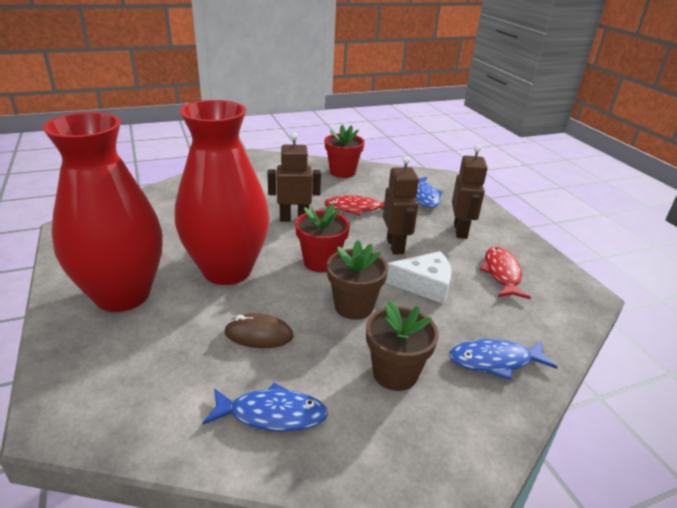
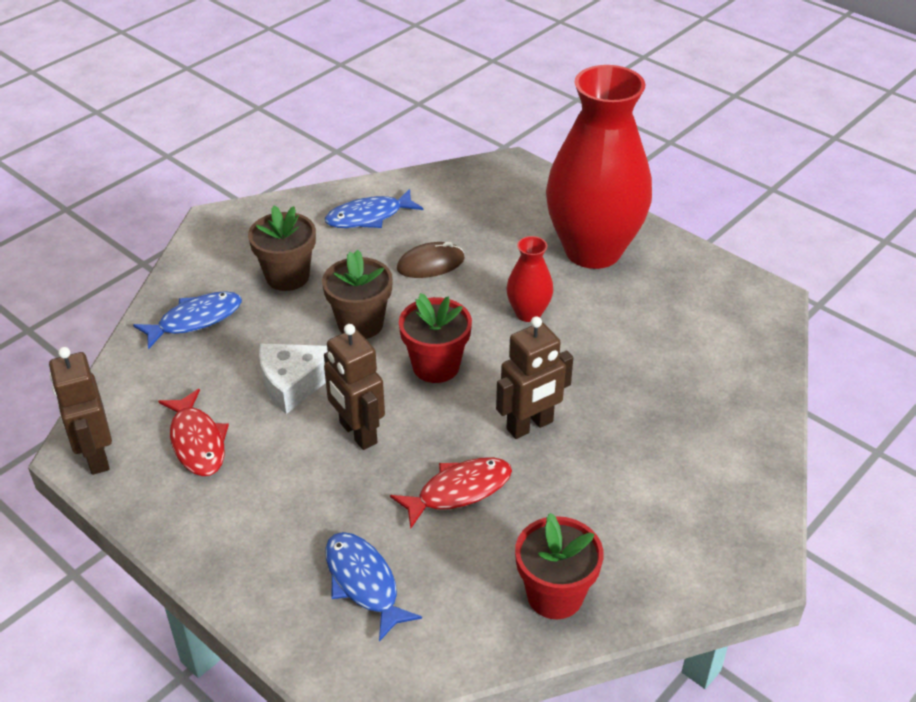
camera: 155 degrees right, 10 degrees up
(227, 270) = (528, 313): red vase -> red vase, size x0.43
(460, 231) = (272, 509): brown robot -> brown robot (96, 456)

